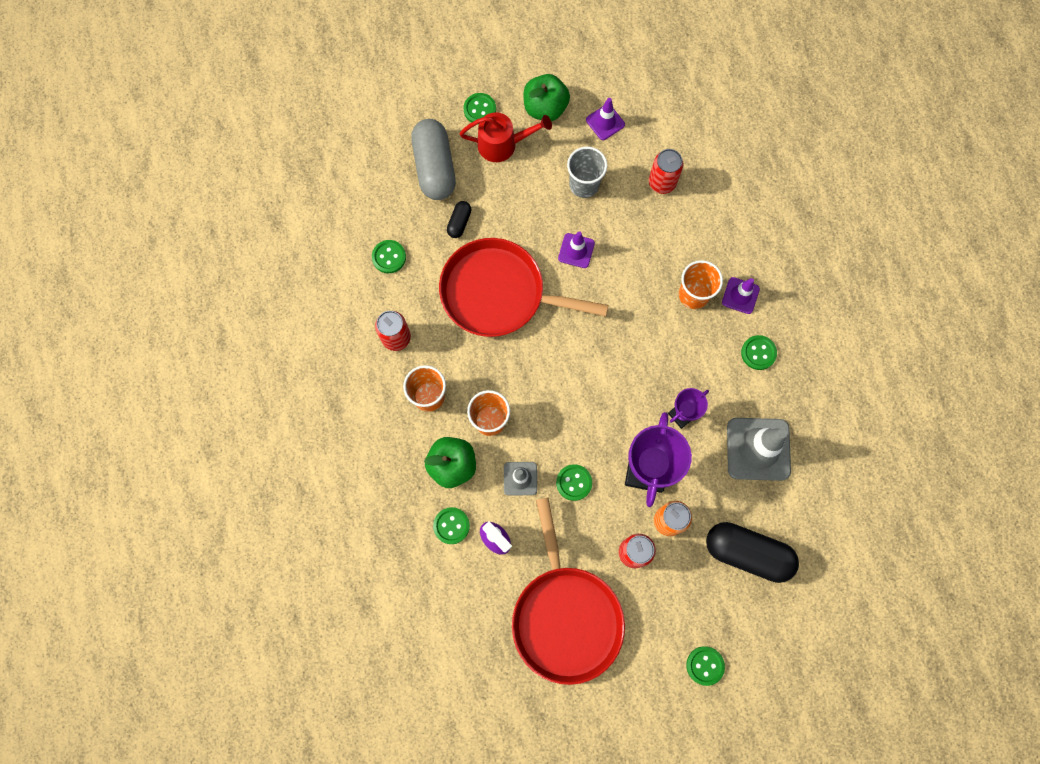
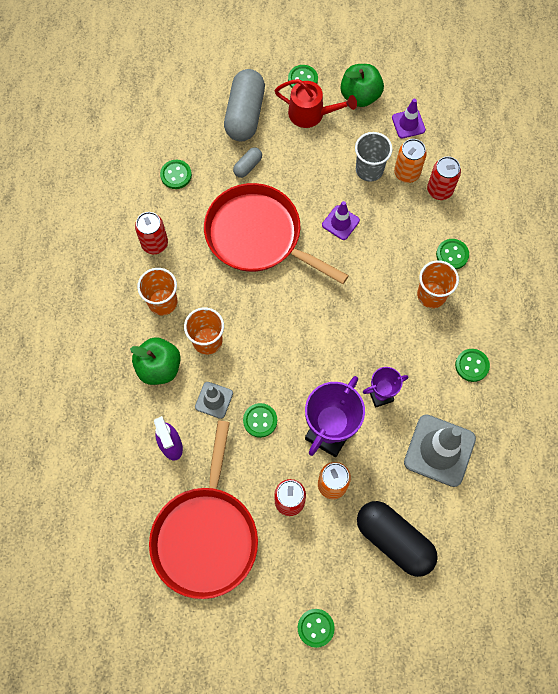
camera: 20 degrees right, 5 degrees down
(451, 526) = (137, 419): green button -> green button (452, 255)
(459, 222) = (248, 166): black capsule -> grey capsule
(623, 175) = (407, 173): none -> orange can
(740, 295) = (474, 310): purple traffic cone -> none

